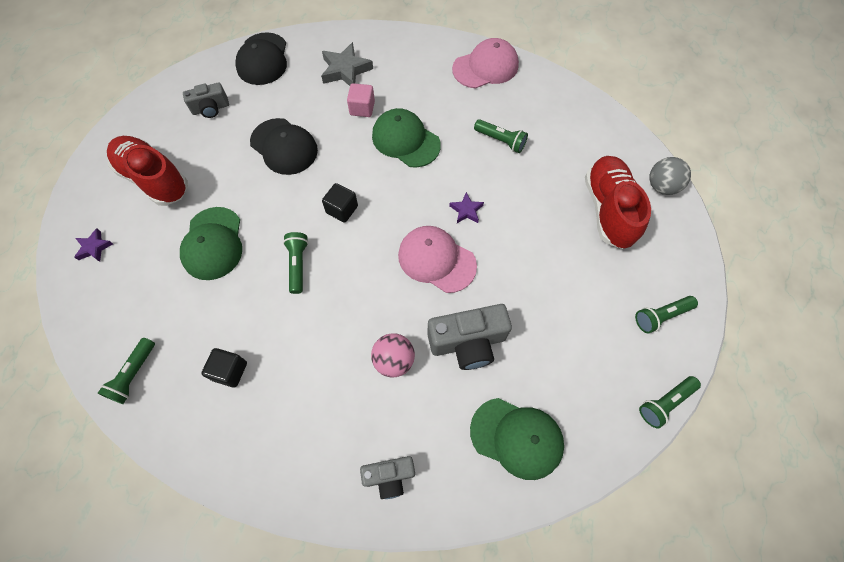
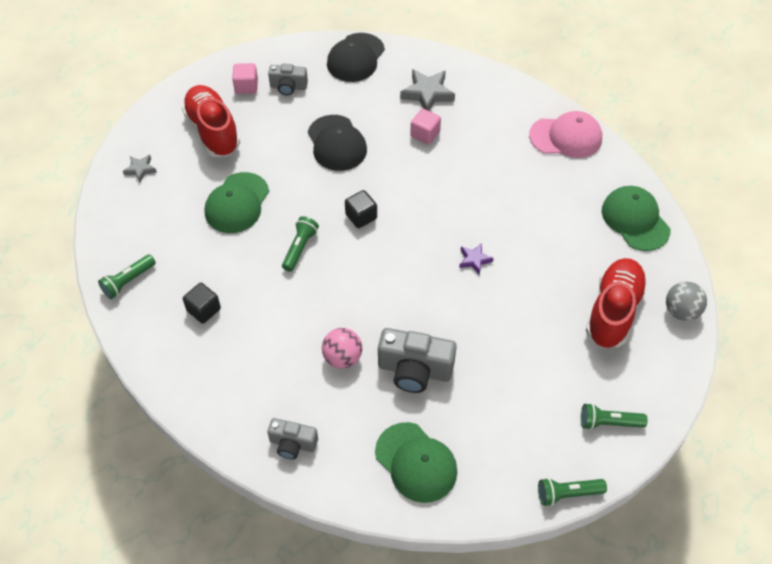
camera: 25 degrees right, 10 degrees down
(94, 247) = (140, 169): purple star -> grey star
(168, 122) = (246, 86): none -> pink cube
(405, 140) = (451, 177): green cap -> green cap (635, 220)
(436, 260) = (423, 291): pink cap -> none
(500, 141) = (542, 210): green flashlight -> none

